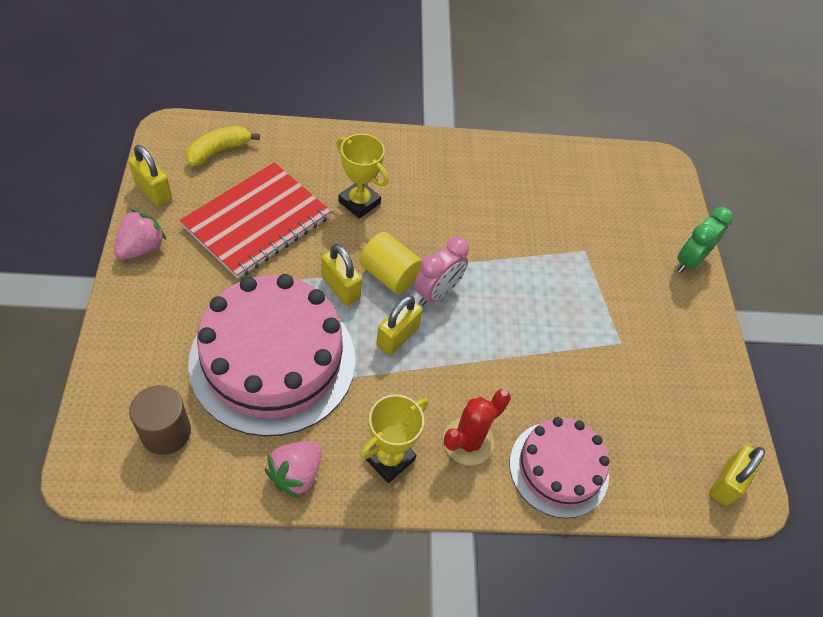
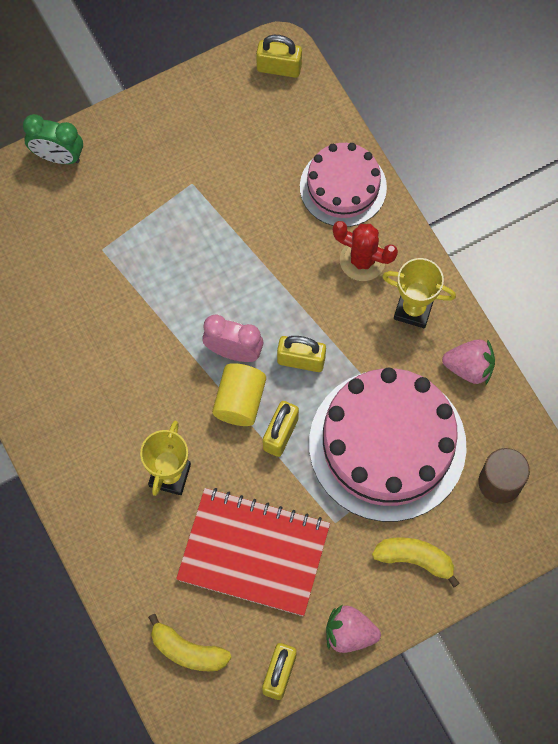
camera: 110 degrees left, 15 degrees up
(158, 324) = (415, 559): none -> yellow banana

